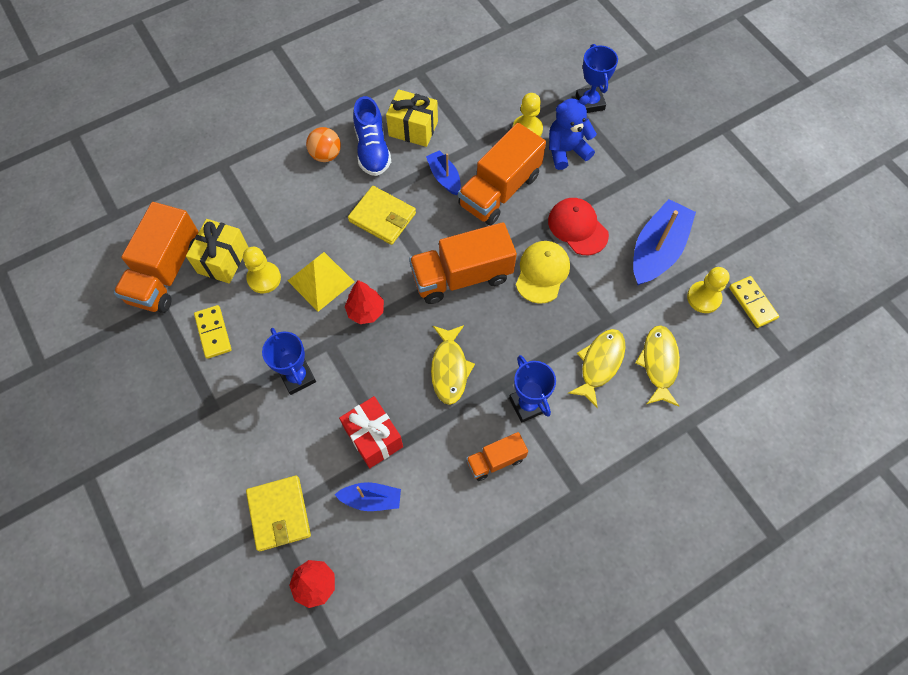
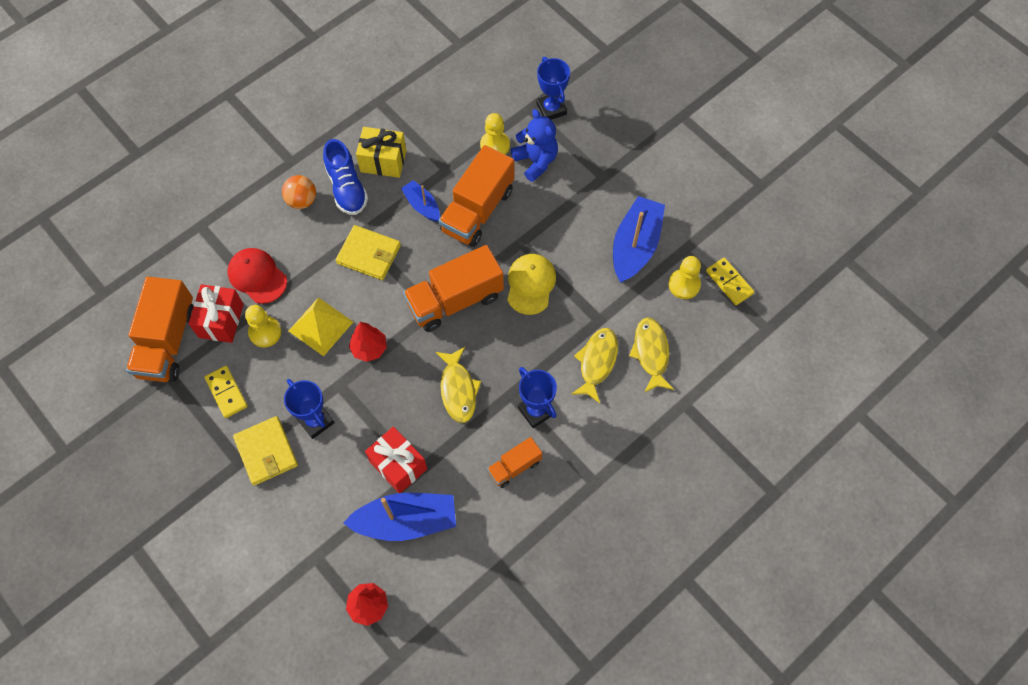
camera: 10 degrees left, 0 degrees up
(223, 260) = (221, 321): yellow gift -> red gift
(279, 514) = (323, 549): yellow wallet -> yellow wallet (266, 452)
(371, 499) = (406, 521): blue boat -> blue boat, size x1.81
(566, 151) = (536, 161): blue teddy bear -> blue teddy bear turned 90 degrees clockwise
(577, 227) = (557, 235): red cap -> red cap (257, 276)

